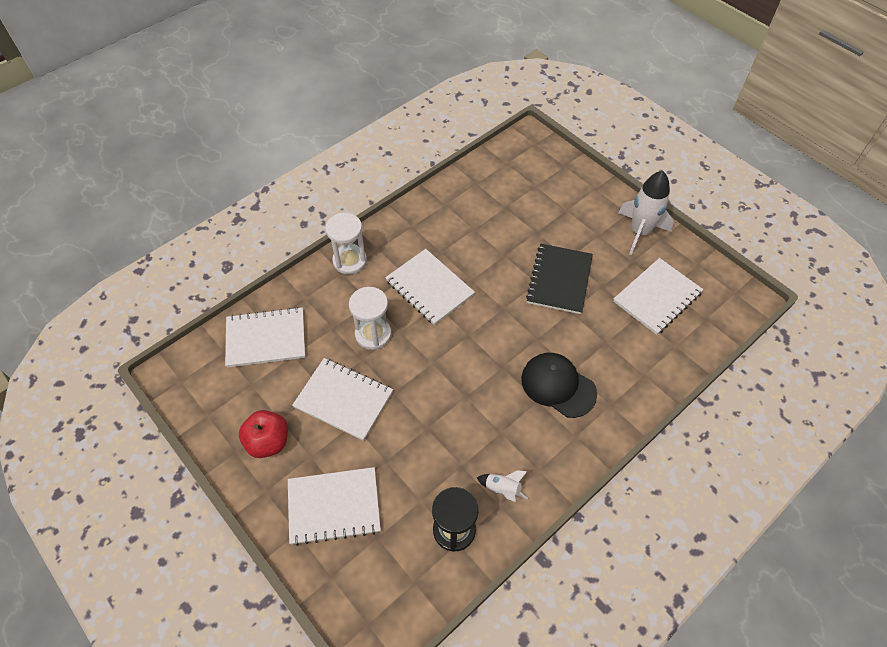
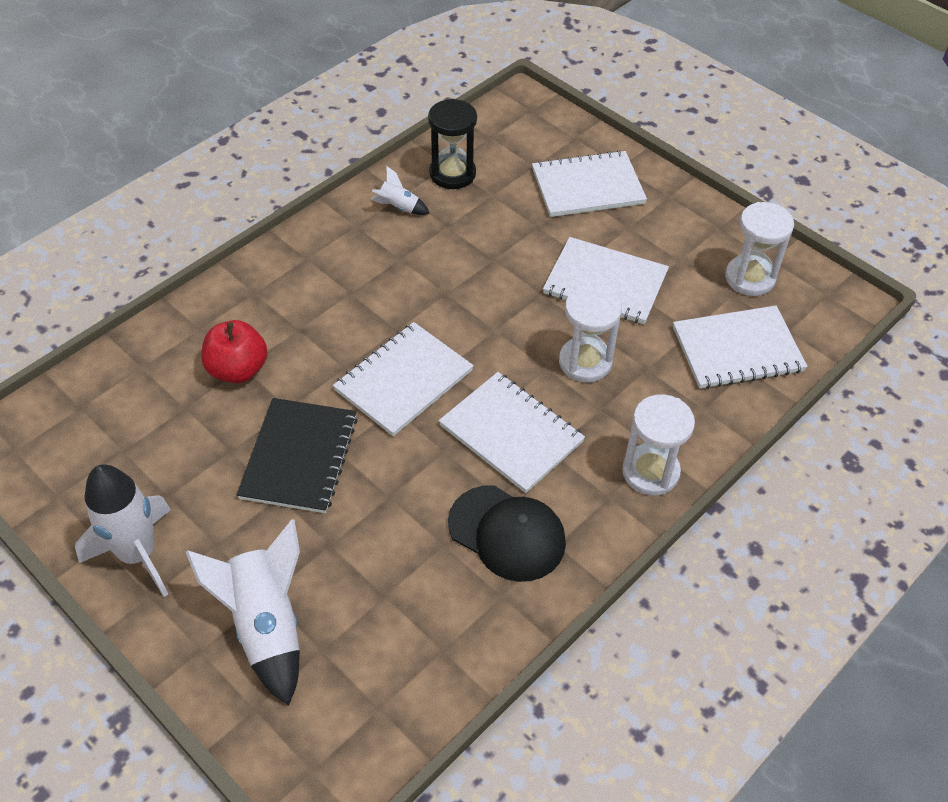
camera: 175 degrees right, 5 degrees down
(232, 399) = (750, 278): none -> white hourglass
(268, 442) = (684, 237): red apple -> red apple (238, 369)
(558, 386) = (321, 310): black cap -> black cap (507, 533)
(564, 197) = (266, 625): none -> white rocket
(657, 297) = (145, 436): white notebook -> white notebook (403, 380)

